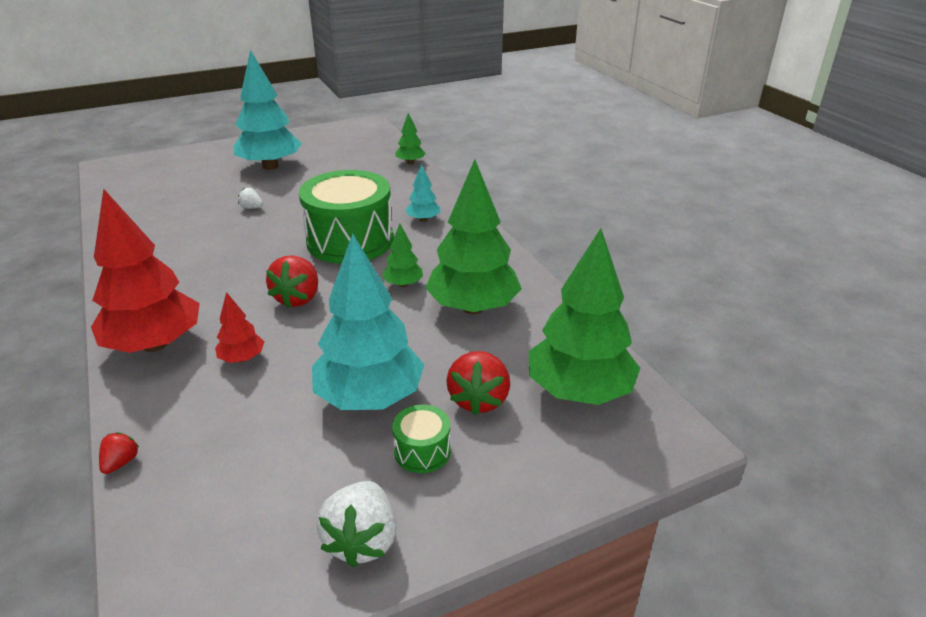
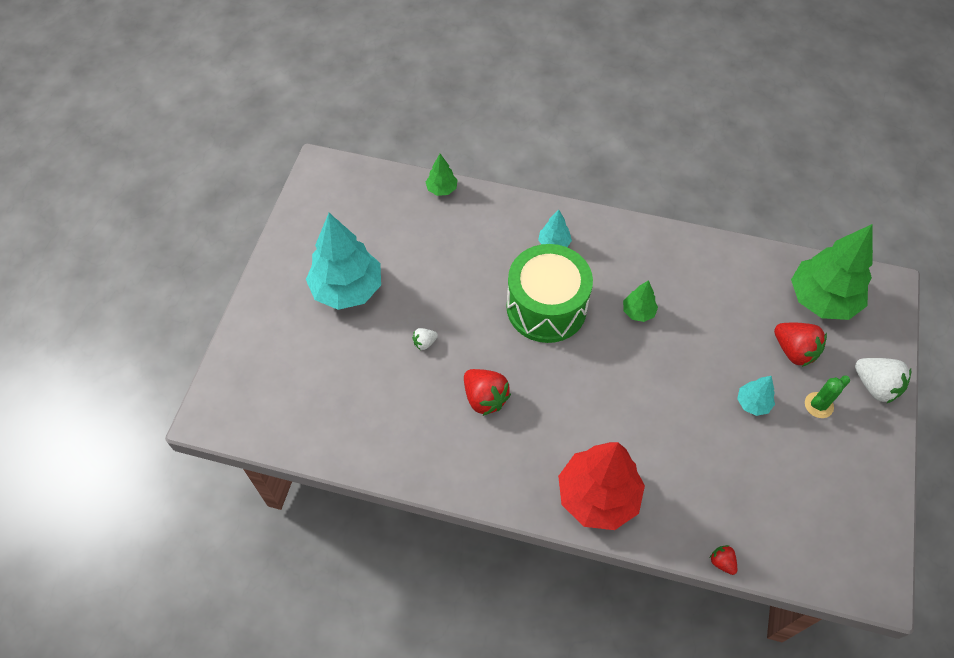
camera: 50 degrees left, 25 degrees up
(242, 358) = (657, 451): red tree -> none
(298, 298) = (605, 383): red strawberry -> red strawberry (485, 398)
(362, 540) = (866, 470): white strawberry -> white strawberry (875, 386)
(370, 398) = (753, 403): turquoise tree -> turquoise tree, size x0.46
(422, 451) = (818, 405): green drum -> green cactus
(473, 308) = (699, 292): green tree -> none

